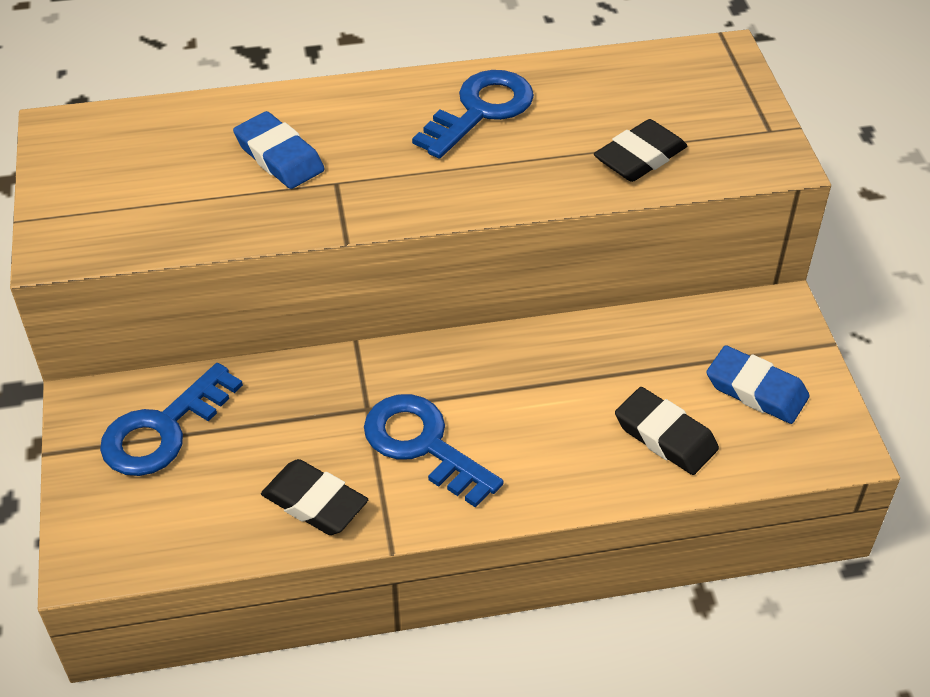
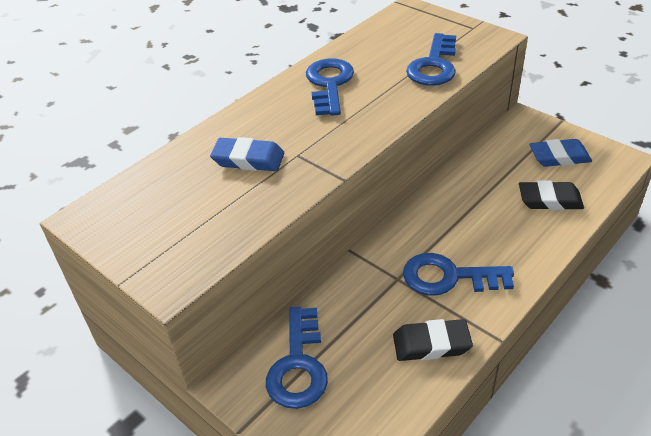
camera: 35 degrees left, 5 degrees down
(640, 157) = (434, 65): black eraser -> blue key

